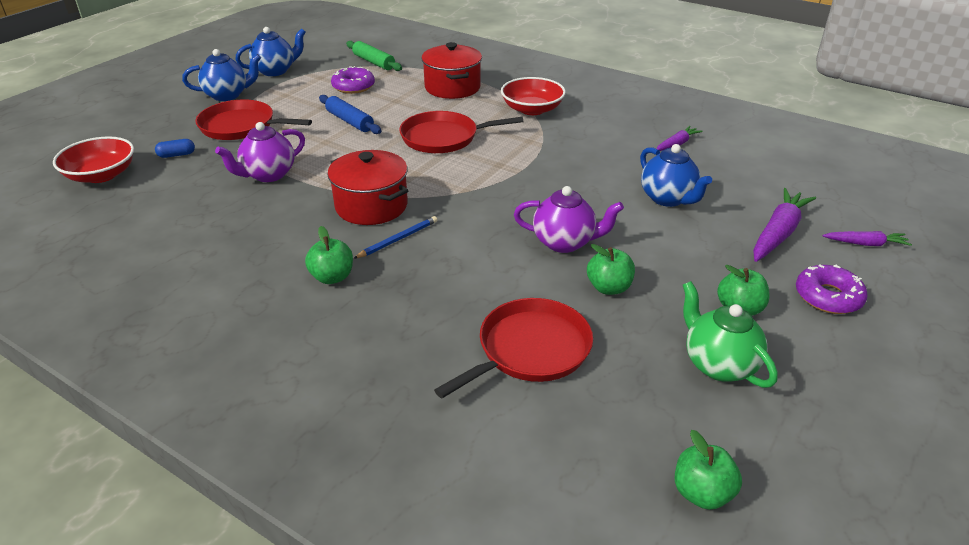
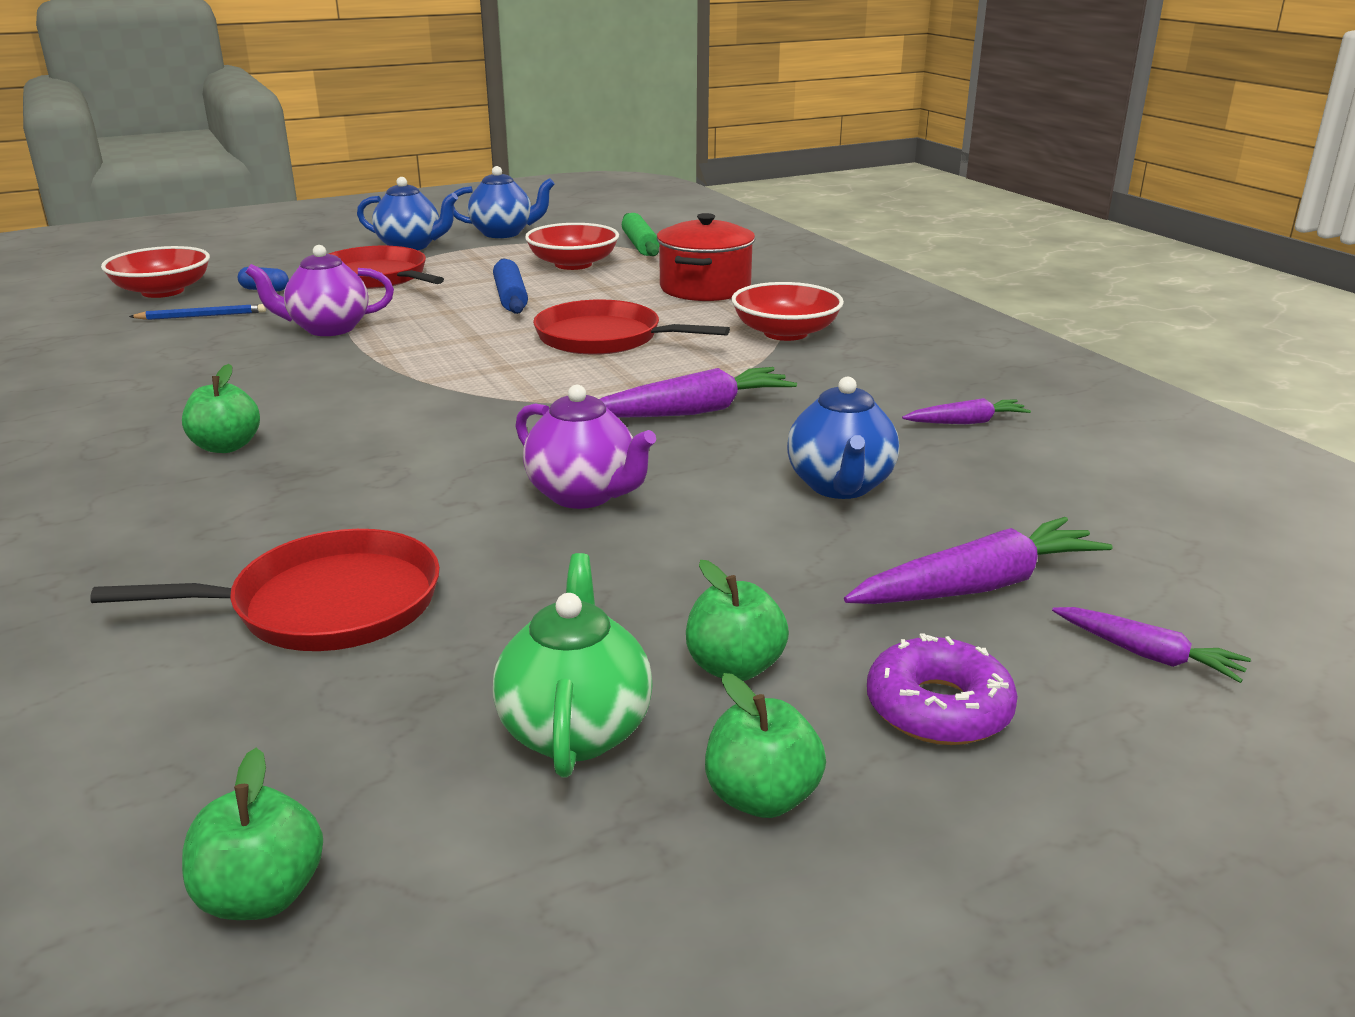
camera: 30 degrees right, 10 degrees down
(353, 86) = (573, 264): purple donut -> red bowl
(371, 206) = (393, 387): red pot -> none
(398, 239) = (367, 430): blue pencil -> blue pencil (202, 316)
(551, 174) = (693, 411): none -> purple carrot
(609, 288) = (561, 568): green apple -> green apple (762, 797)

